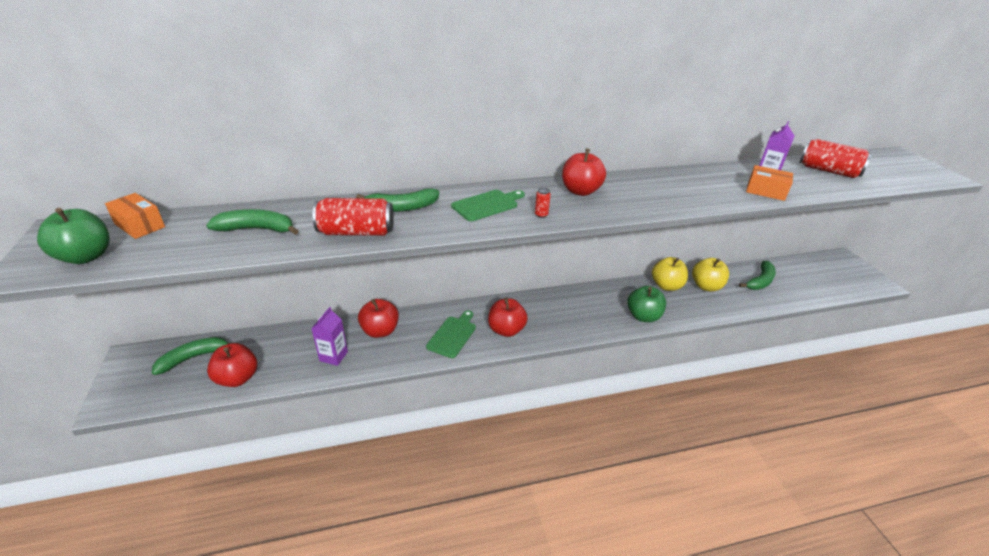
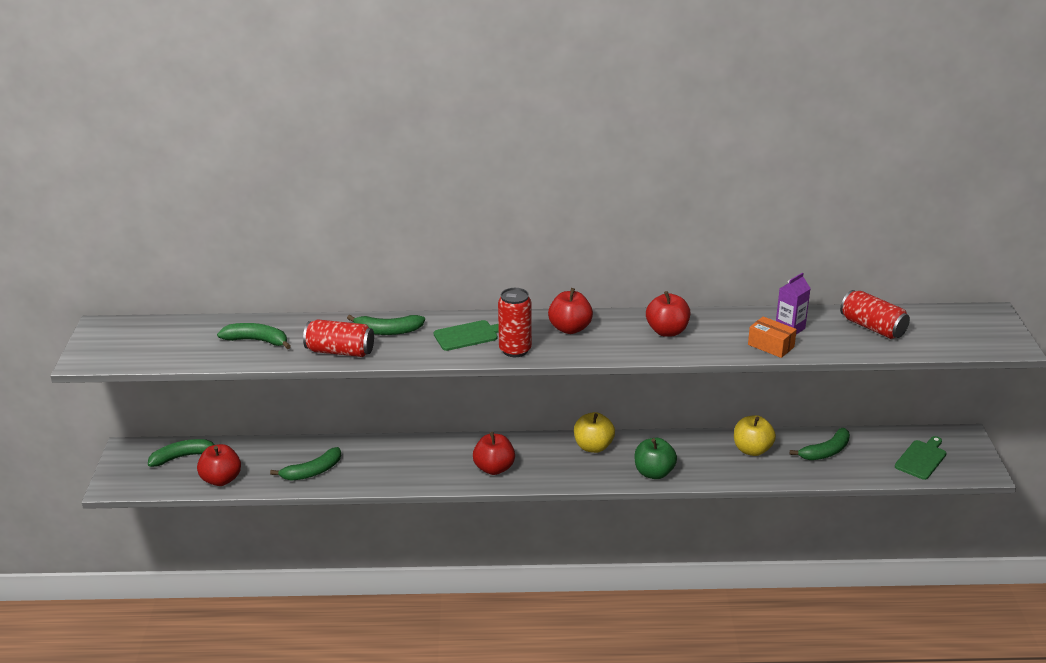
camera: 15 degrees right, 5 degrees down
(86, 256) = (125, 352): green apple -> none
(140, 225) = (163, 328): orange box -> none
(333, 356) = (312, 472): purple carton -> green banana
(380, 331) = (363, 454): red apple -> red apple (667, 331)
(453, 335) = (436, 467): green cutting board -> green cutting board (921, 458)
(541, 215) = (515, 350): red can -> red can, size x2.42
(666, 286) = (703, 444): yellow apple -> yellow apple (593, 447)

